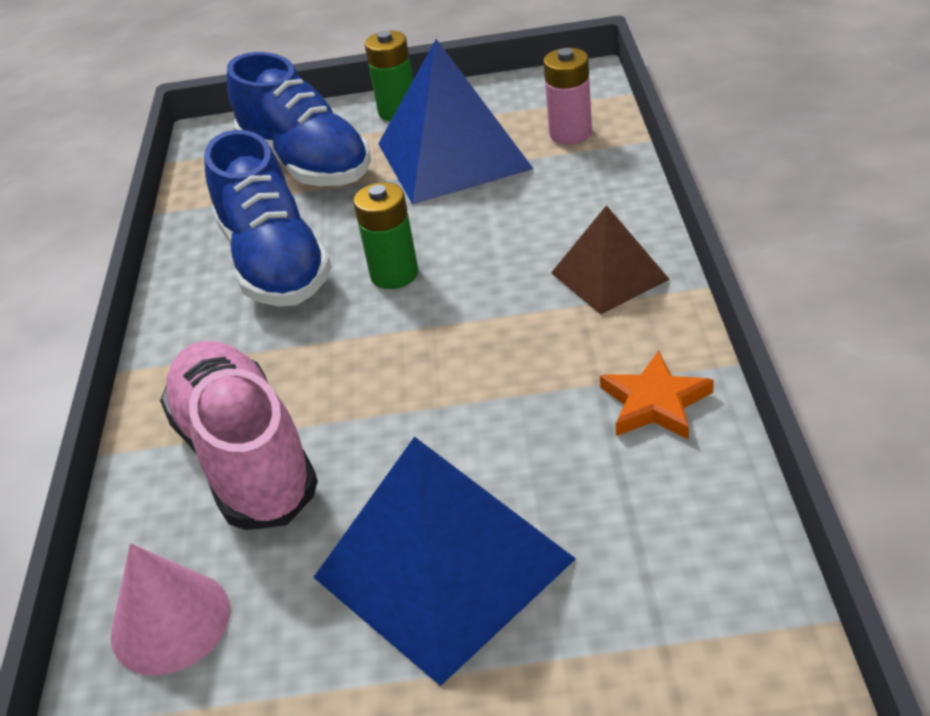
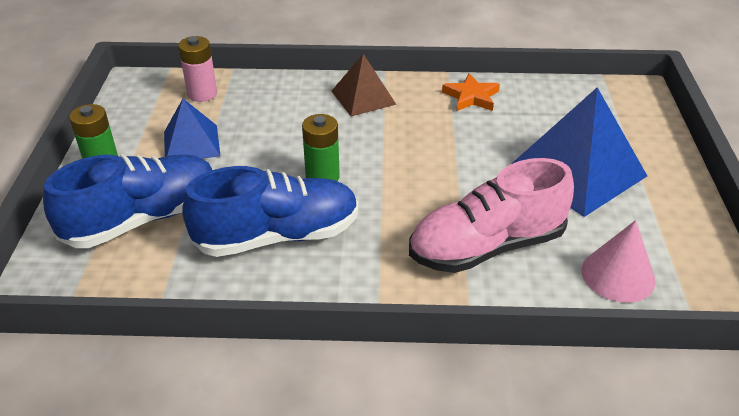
camera: 90 degrees left, 0 degrees up
(453, 155) = (191, 143): blue pyramid -> blue pyramid, size x0.57

